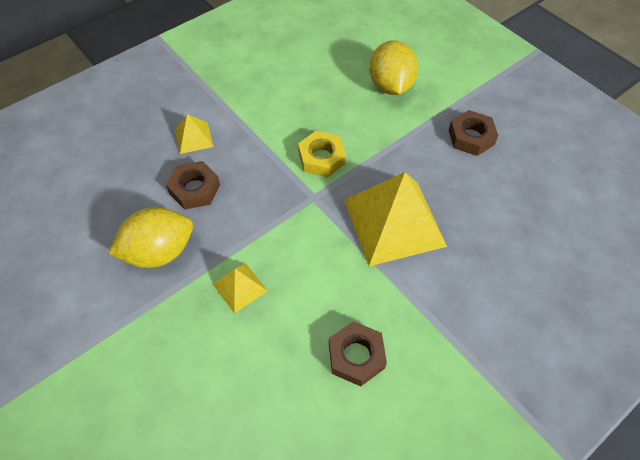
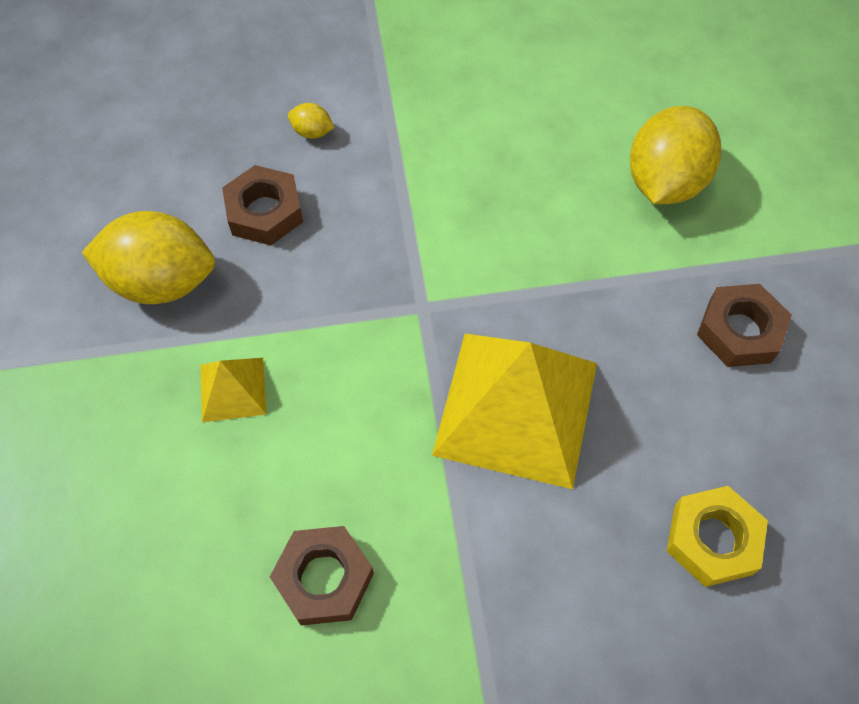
camera: 30 degrees right, 5 degrees up
(194, 138) = (312, 132): yellow pyramid -> yellow lemon
(321, 158) = (475, 251): yellow nut -> yellow nut (712, 539)

